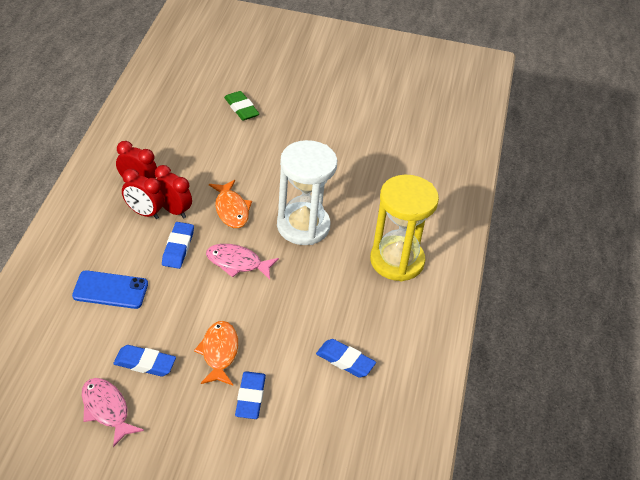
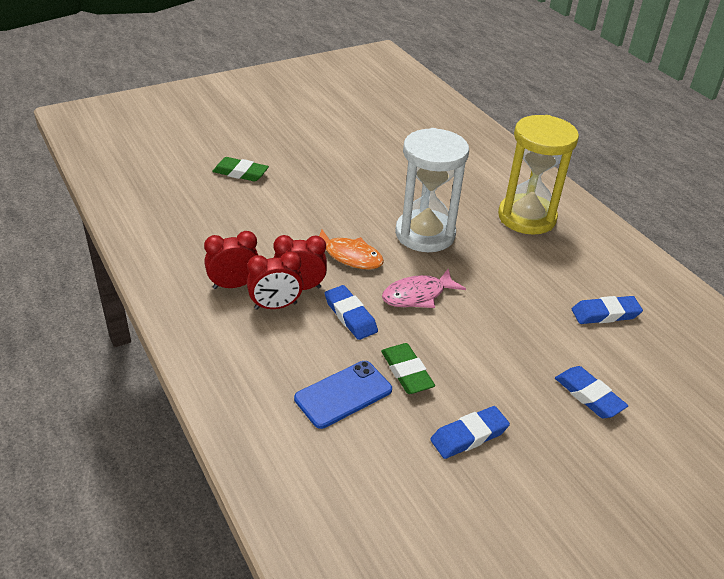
camera: 40 degrees left, 5 degrees down
(106, 410) = (499, 506): pink fish -> none
(162, 303) = (406, 372): none -> green eraser
(219, 353) = (512, 378): orange fish -> none

